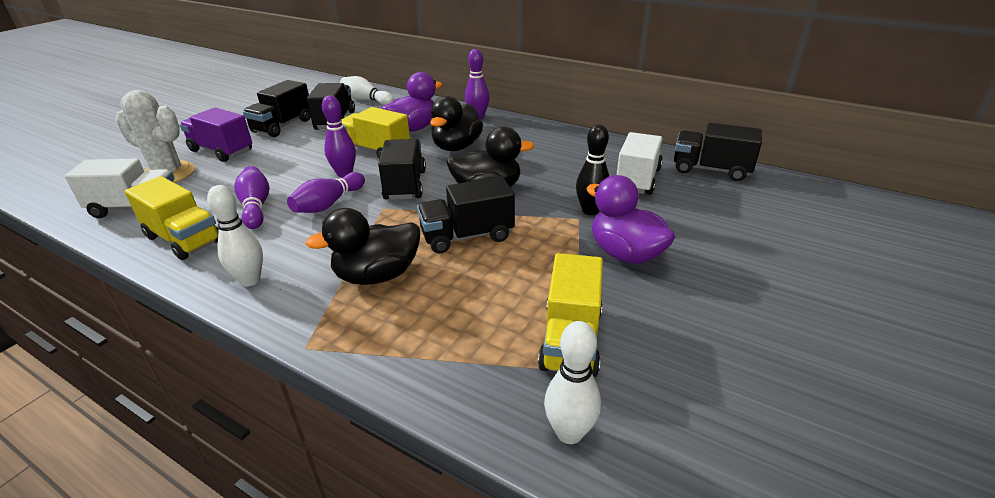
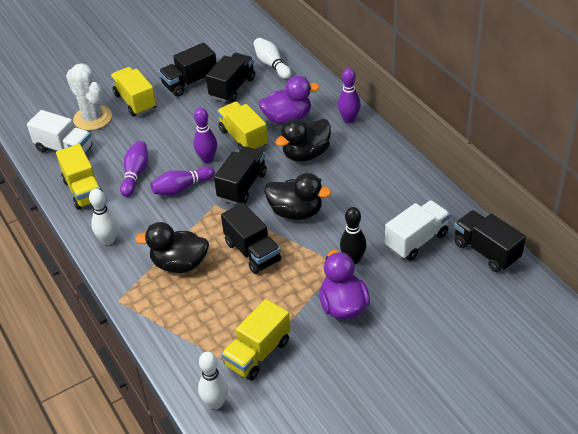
camera: 30 degrees right, 10 degrees up
(221, 151) = (135, 102): purple truck -> yellow truck
(467, 236) = (252, 252): black truck -> black truck turned 135 degrees counterclockwise

